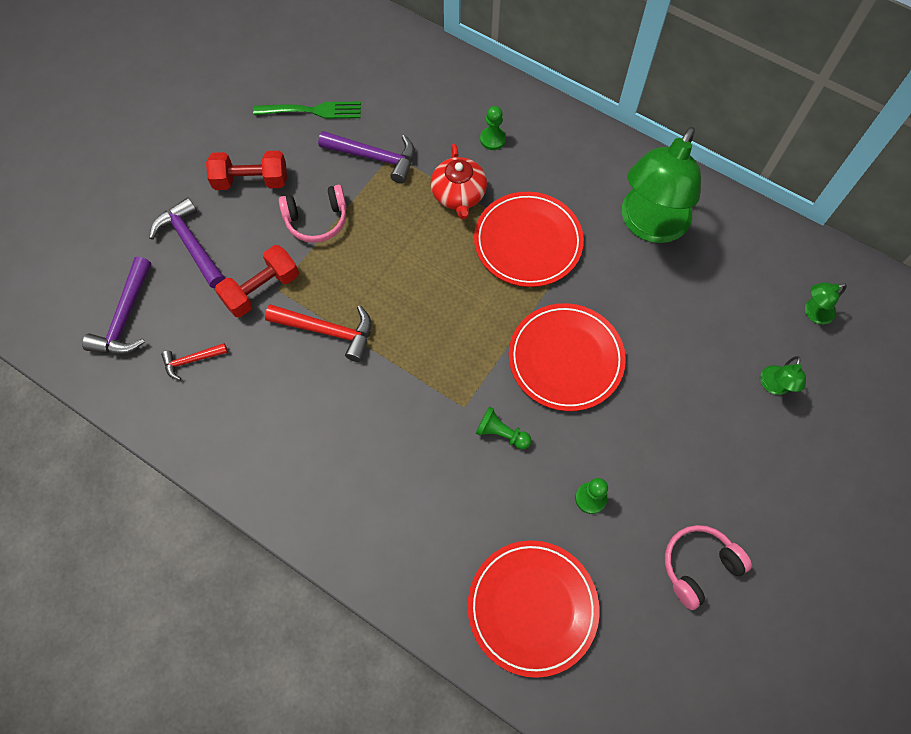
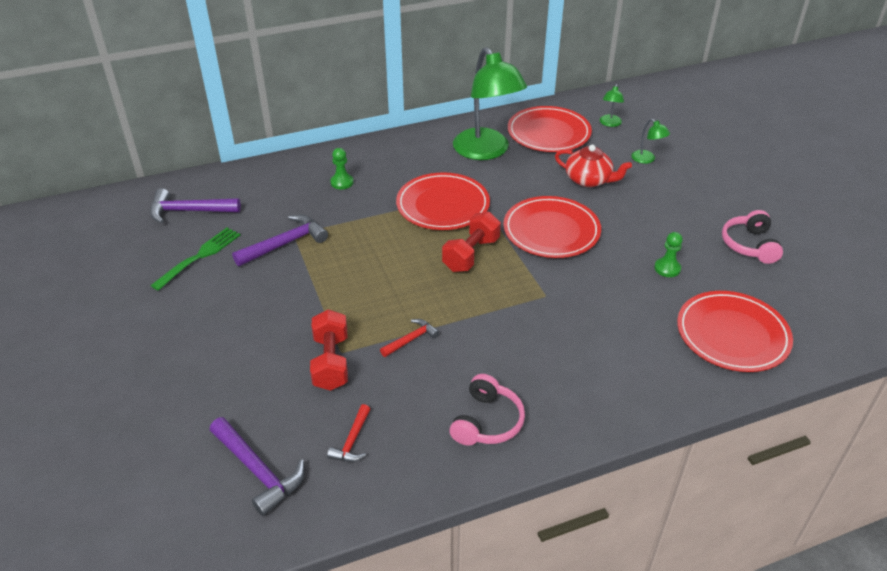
camera: 55 degrees left, 25 degrees down
(191, 243) = (234, 388): purple hammer -> purple hammer (189, 211)
(251, 181) = (219, 321): red dumbbell -> red dumbbell (471, 254)
(317, 220) = (303, 300): pink headphones -> pink headphones (487, 422)
(327, 331) = (411, 339): red hammer -> red hammer, size x0.58
(459, 195) = (368, 218): red teapot -> red teapot (589, 180)
(501, 433) = (583, 287): green pawn -> none
(737, 263) = (548, 133): none -> red plate

